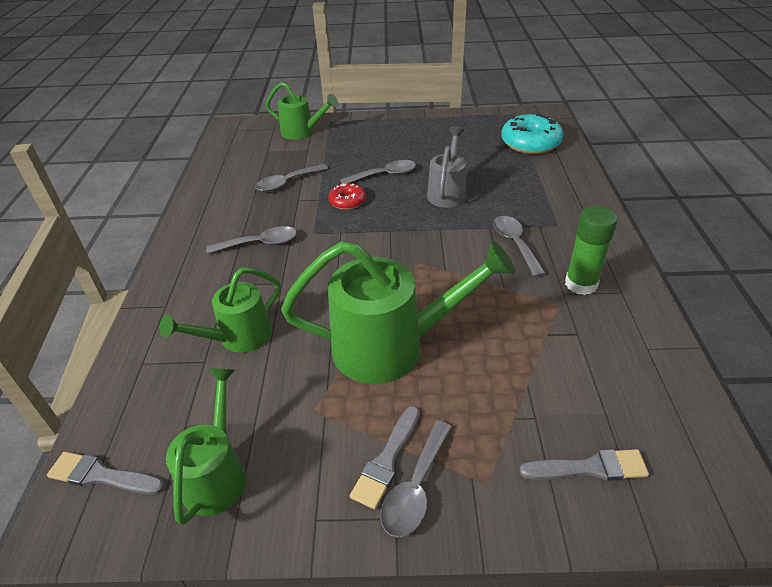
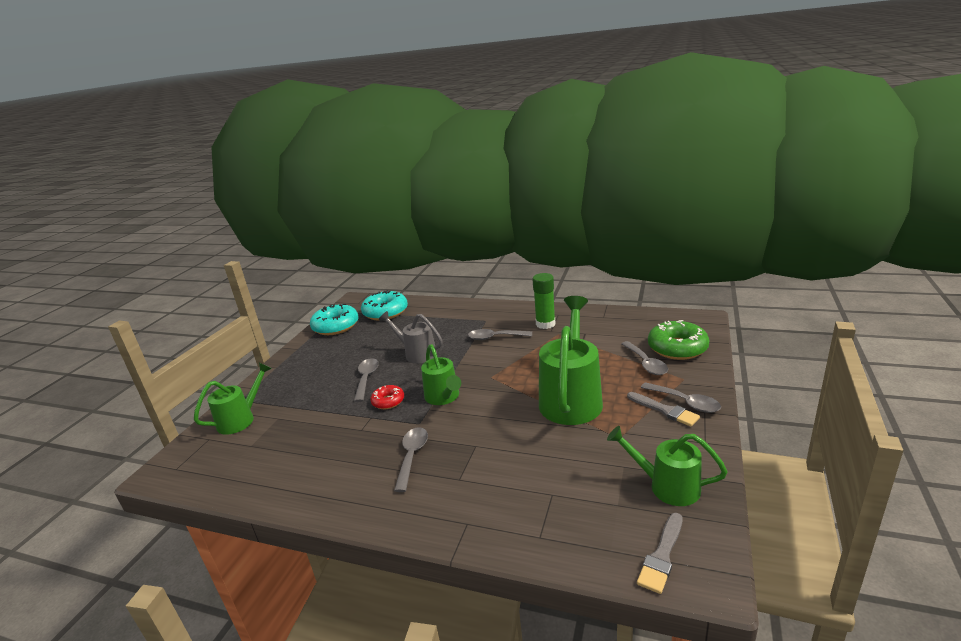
camera: 70 degrees left, 15 degrees down
(238, 338) = (532, 473): green watering can -> green watering can (444, 398)
(287, 183) = (326, 434): grey spoon -> grey spoon (646, 363)
(479, 123) = (336, 326): none -> turquoise donut
(589, 468) = (677, 348): grey brush -> green donut

